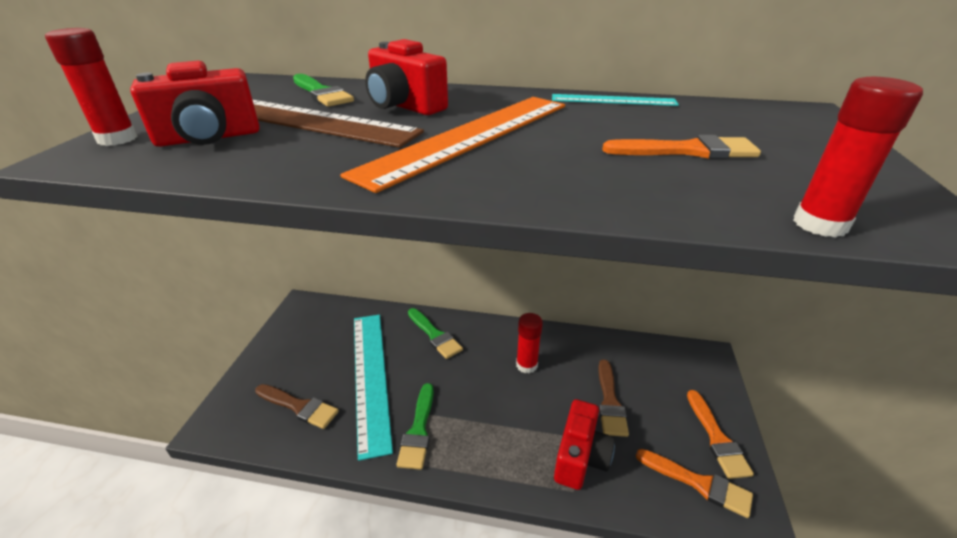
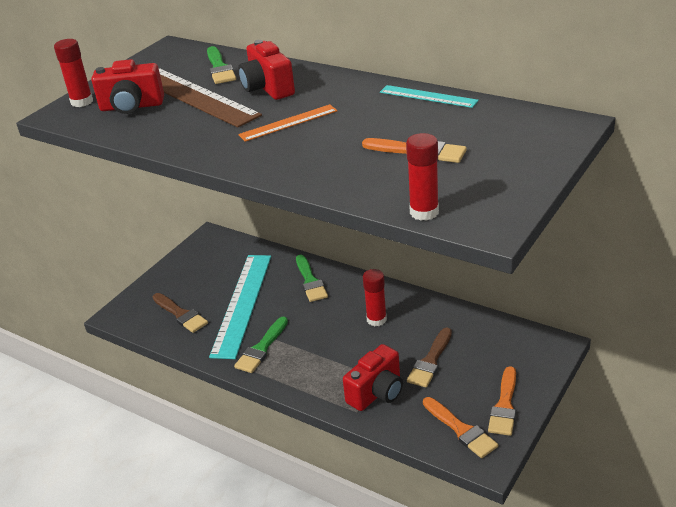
camera: 25 degrees right, 0 degrees up
(470, 136) = (288, 123): orange ruler -> orange ruler, size x0.52

